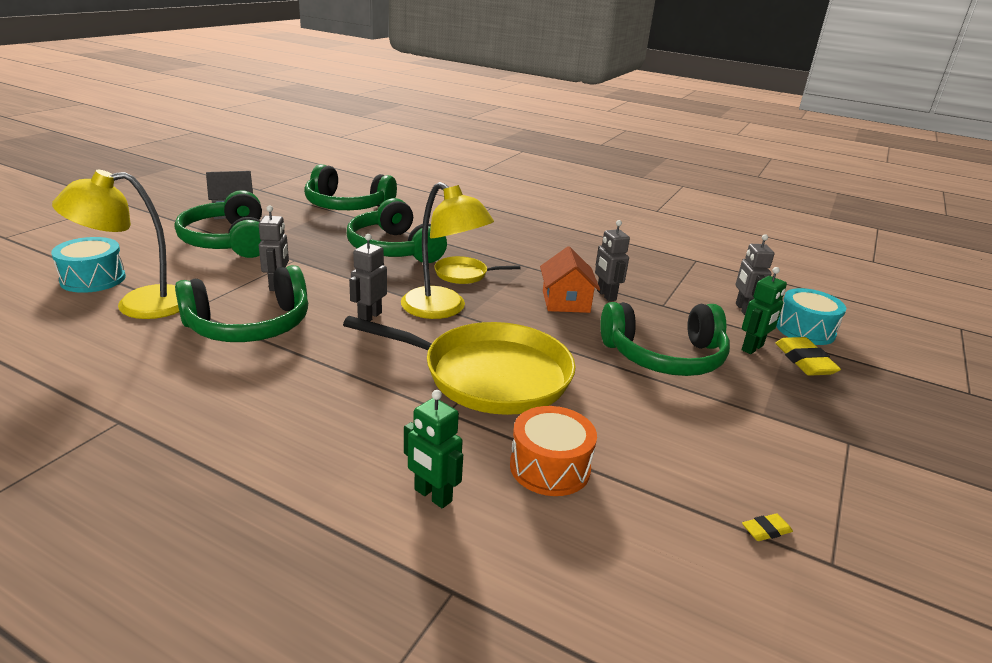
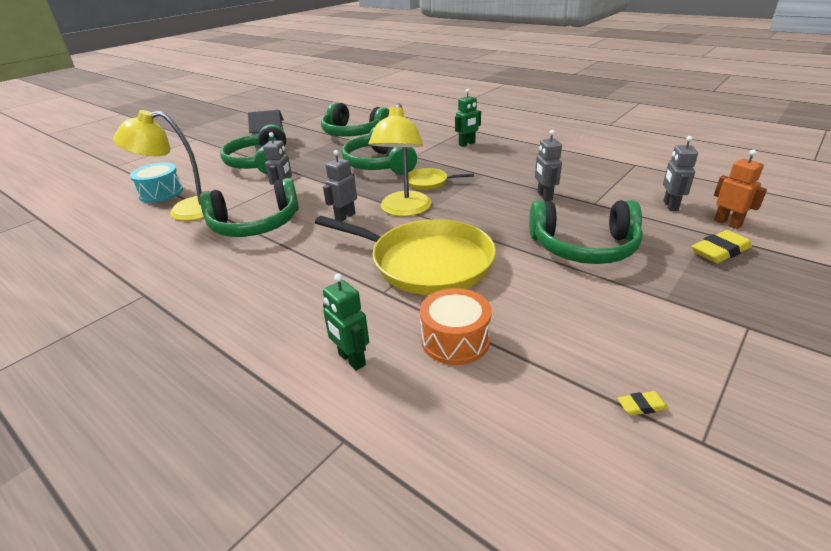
camera: 15 degrees right, 5 degrees up
(443, 309) = (404, 210): yellow lamp -> yellow lamp turned 45 degrees clockwise
(566, 301) = (507, 202): orange house -> none
(752, 348) = (670, 240): green robot -> green robot (467, 144)
(804, 361) = (720, 251): yellow eraser -> yellow eraser turned 60 degrees clockwise
(805, 330) = (727, 223): turquoise drum -> orange robot

